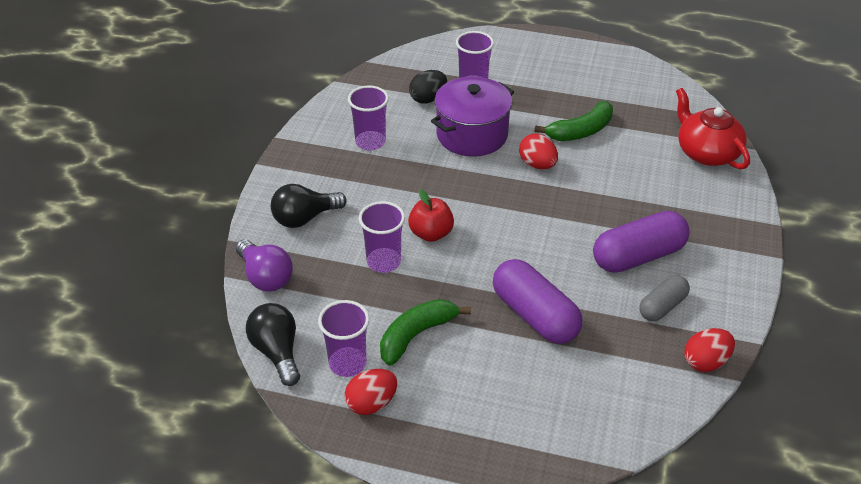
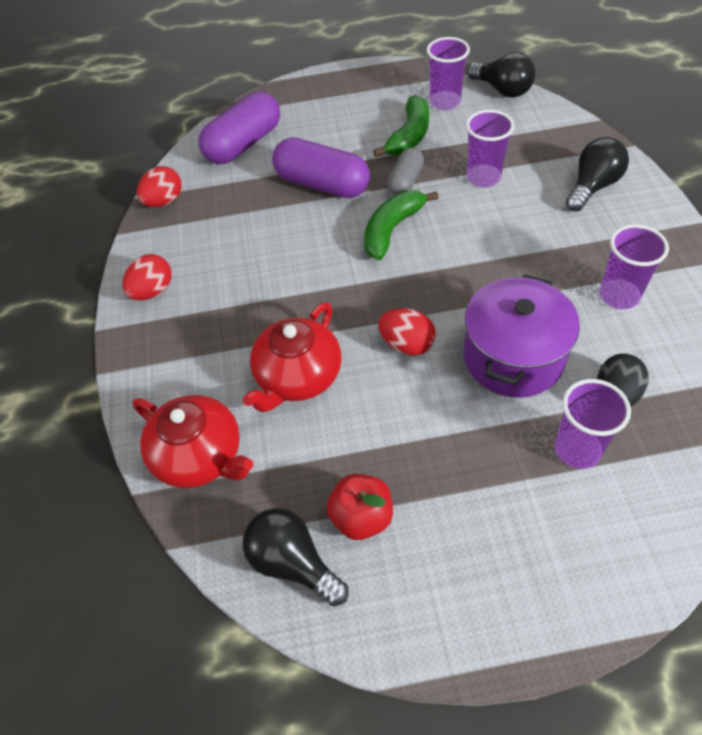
camera: 160 degrees right, 10 degrees up
(265, 277) = (568, 130): purple light bulb -> none
(371, 403) = (407, 88): red egg -> red egg (153, 291)
(431, 233) = (463, 218): red apple -> red apple (362, 517)
(580, 131) = (381, 423): green banana -> green banana (392, 230)
(624, 172) = (298, 377): none -> red teapot
(638, 256) = (248, 273): purple capsule -> purple capsule (244, 144)
(661, 93) = (293, 563): none -> black light bulb
(662, 306) = (211, 233): grey capsule -> grey capsule (405, 181)

